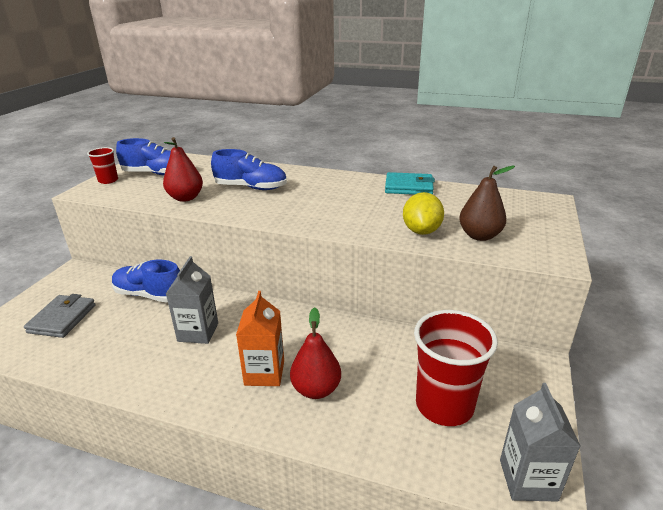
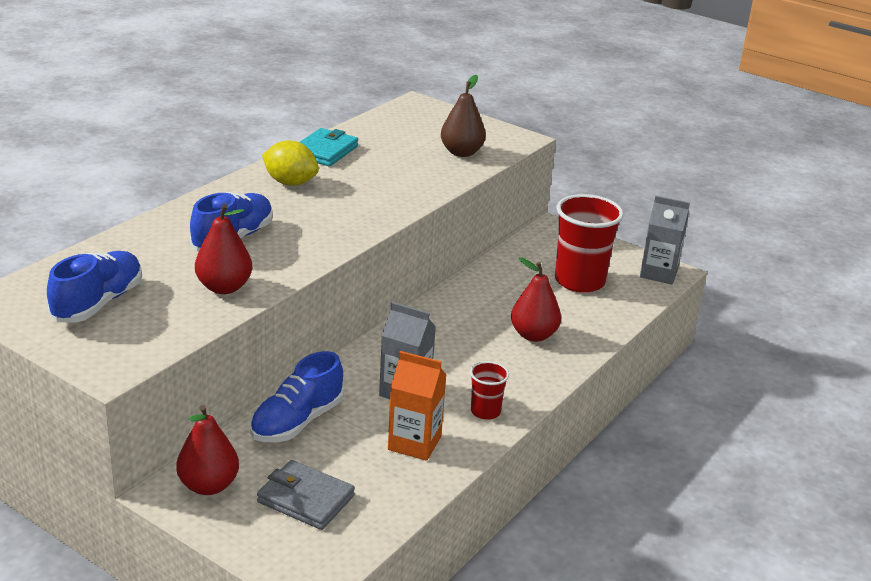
camera: 75 degrees left, 0 degrees up
(80, 281) = (208, 485): none -> red pear
(108, 180) = (81, 347): red cup -> red cup (485, 411)
(264, 373) = (497, 359): orange carton -> orange carton (414, 443)
(421, 231) = (433, 173): yellow lemon -> yellow lemon (290, 183)

